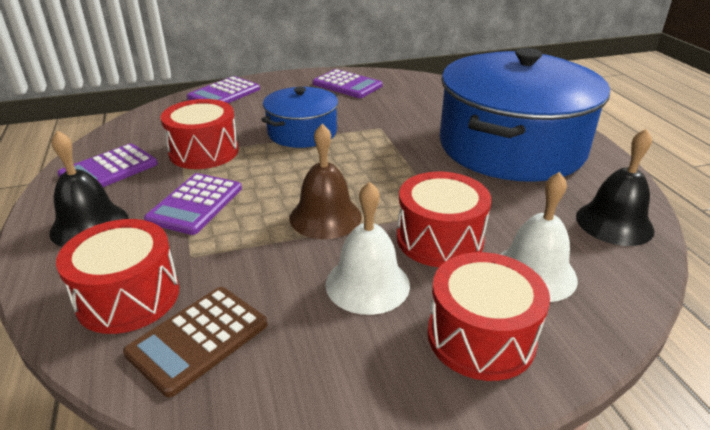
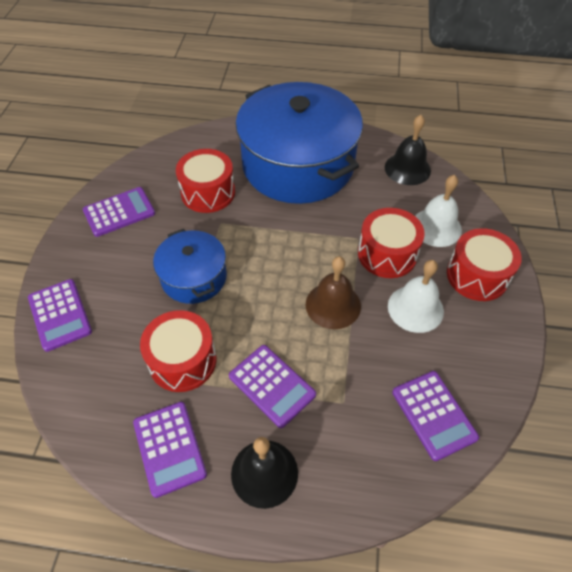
camera: 65 degrees left, 20 degrees up
(128, 297) = (375, 452): red drum -> red drum (208, 192)
(198, 339) = (433, 415): brown calculator -> purple calculator

